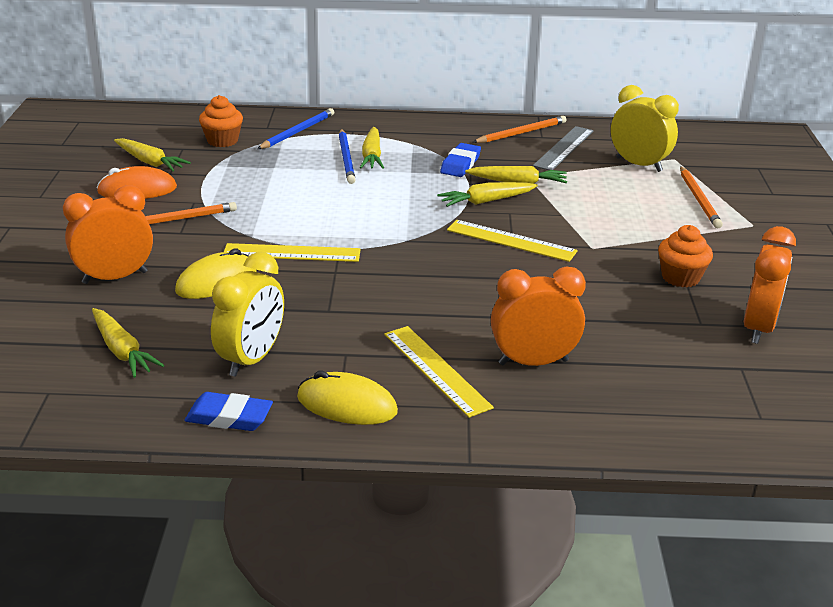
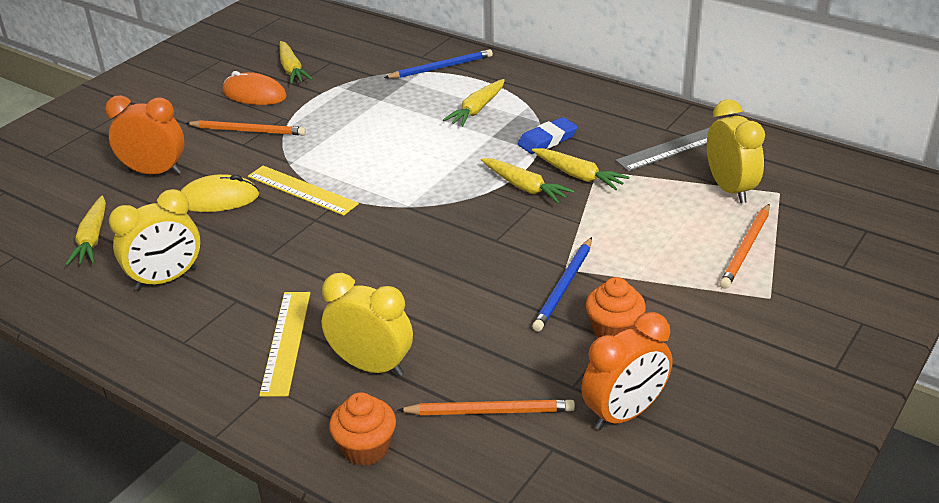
camera: 35 degrees right, 5 degrees up
(222, 141) = (369, 62): orange cupcake -> orange cupcake (366, 448)
(229, 417) = (98, 324): blue eraser -> none
(346, 158) = (451, 106): blue pencil -> blue pencil (564, 287)
(347, 405) = (186, 346): yellow mouse -> none
(486, 201) = (524, 187): yellow carrot -> yellow carrot turned 150 degrees counterclockwise
(511, 241) = (497, 236): yellow ruler -> none
(521, 133) = (649, 120): orange pencil -> orange pencil (490, 411)
(533, 362) = (371, 366): orange clock -> yellow clock

